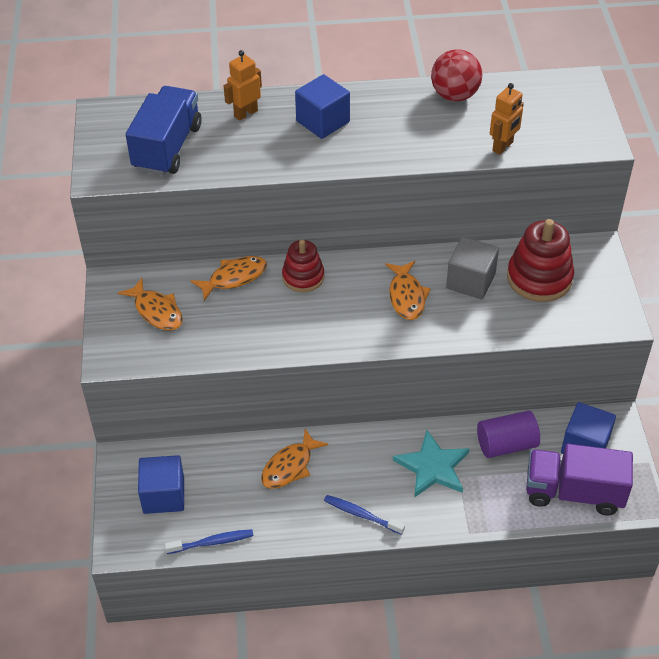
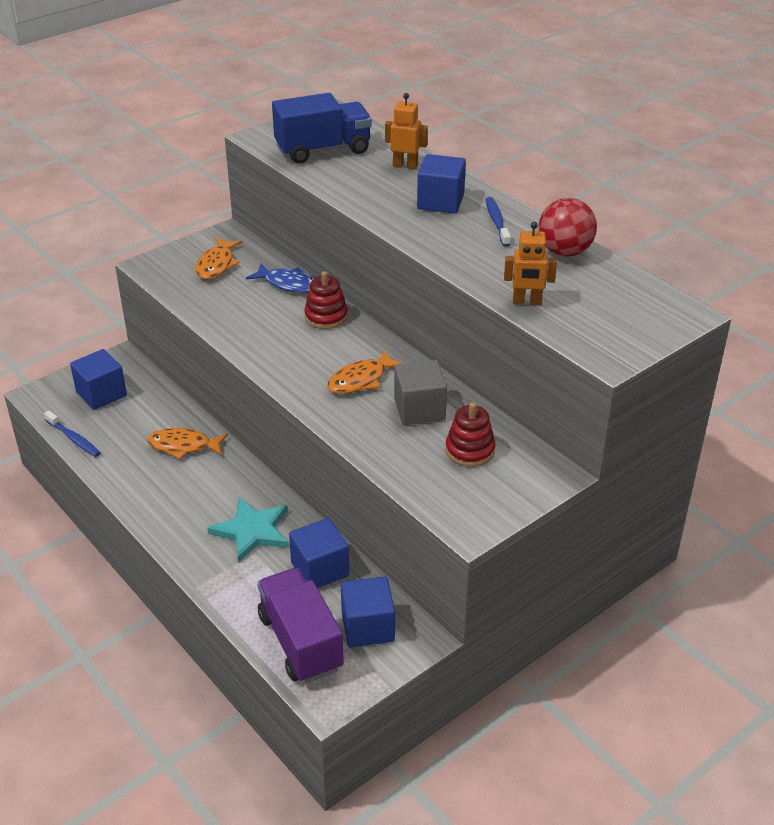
camera: 55 degrees right, 10 degrees down
(234, 278) = (289, 284): orange fish -> blue fish
(362, 515) = (164, 509): blue toothbrush -> blue toothbrush (497, 222)
(506, 444) = (320, 569): purple cylinder -> blue cube
(539, 278) = (470, 450): red stacking toy -> red stacking toy, size x0.65

